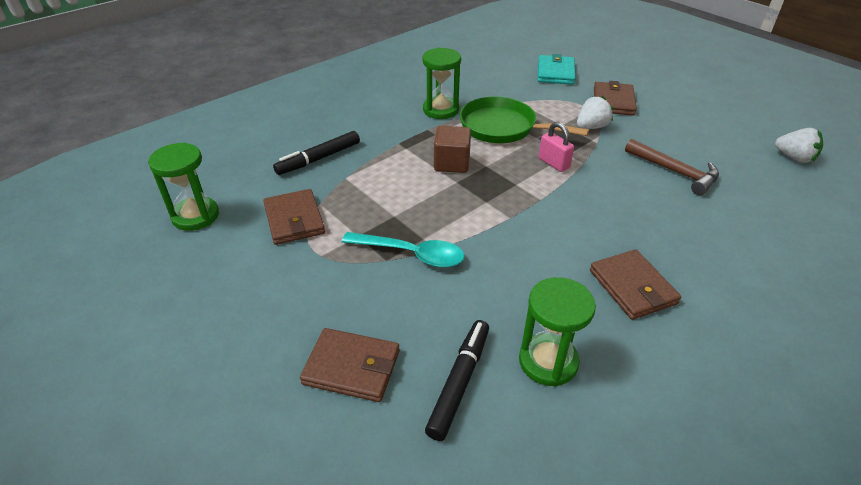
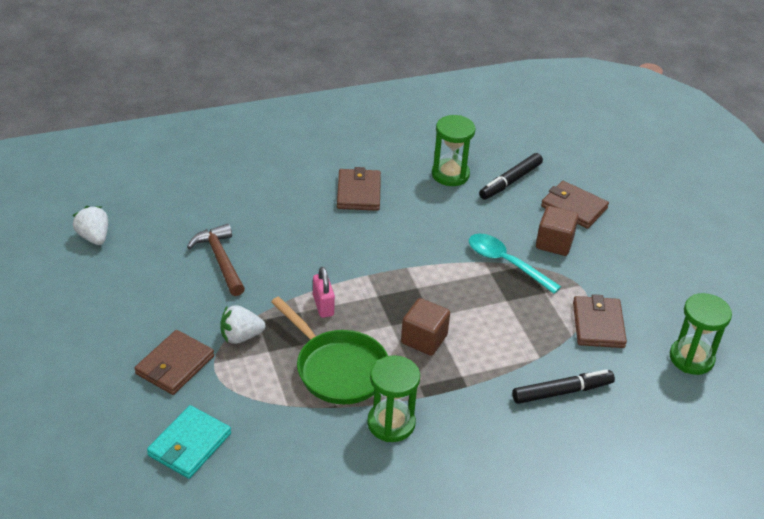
camera: 160 degrees left, 0 degrees up
(364, 299) = (554, 243): none -> brown cube

